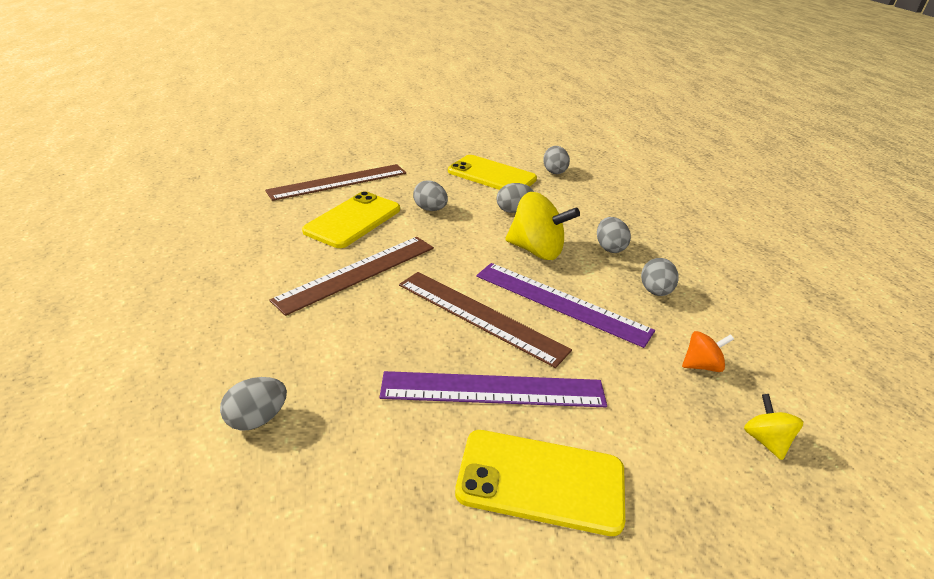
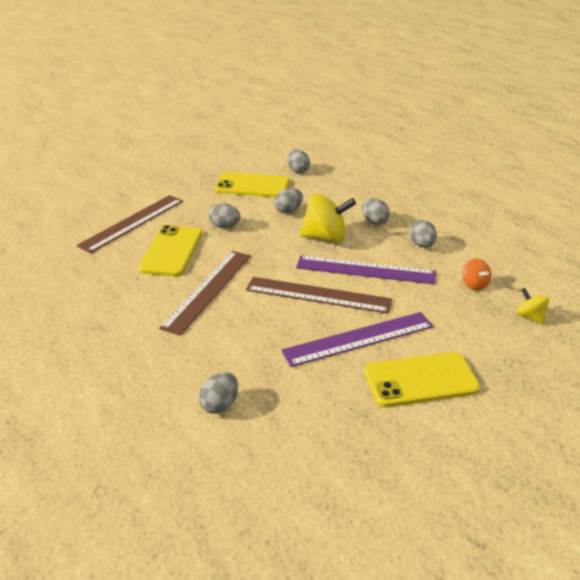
camera: 20 degrees left, 0 degrees up
(701, 365) = (474, 285): orange spinning top -> orange spinning top turned 105 degrees clockwise

